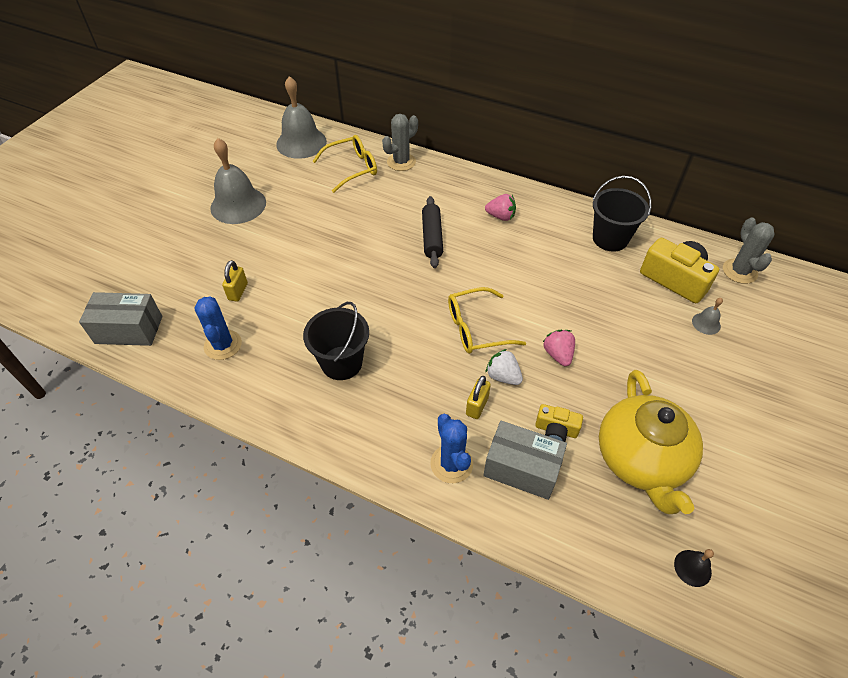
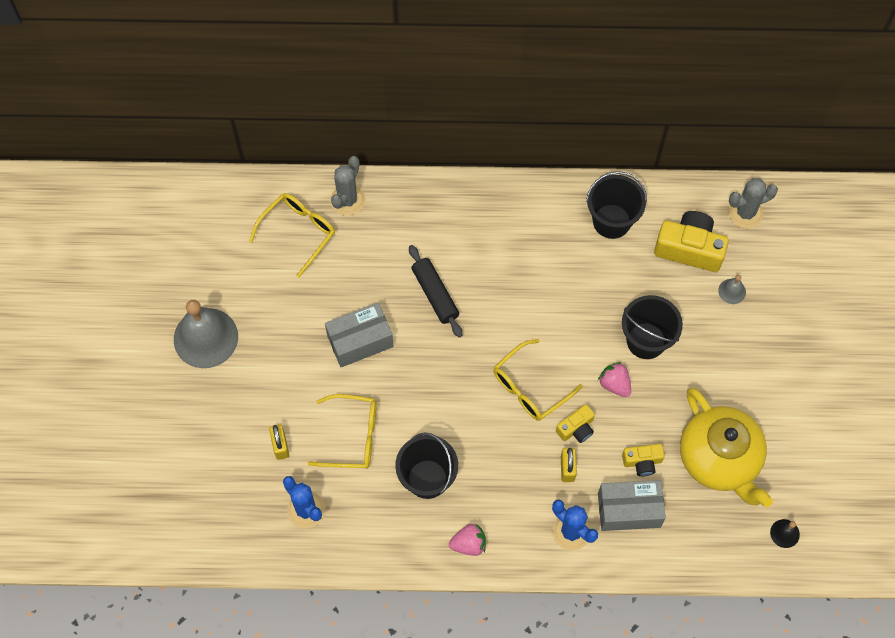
camera: 25 degrees left, 15 degrees up
(129, 330) = (204, 534): grey box -> grey box (360, 341)
(300, 307) = (353, 436): none -> yellow glasses
(301, 143) = (216, 216): grey bell -> none
(500, 216) = (491, 236): pink strawberry -> pink strawberry (469, 544)
(503, 376) = (576, 428): white strawberry -> yellow camera
(604, 332) = (646, 341): none -> black bucket
(739, 271) = (745, 213): grey cactus -> grey cactus turned 75 degrees counterclockwise

